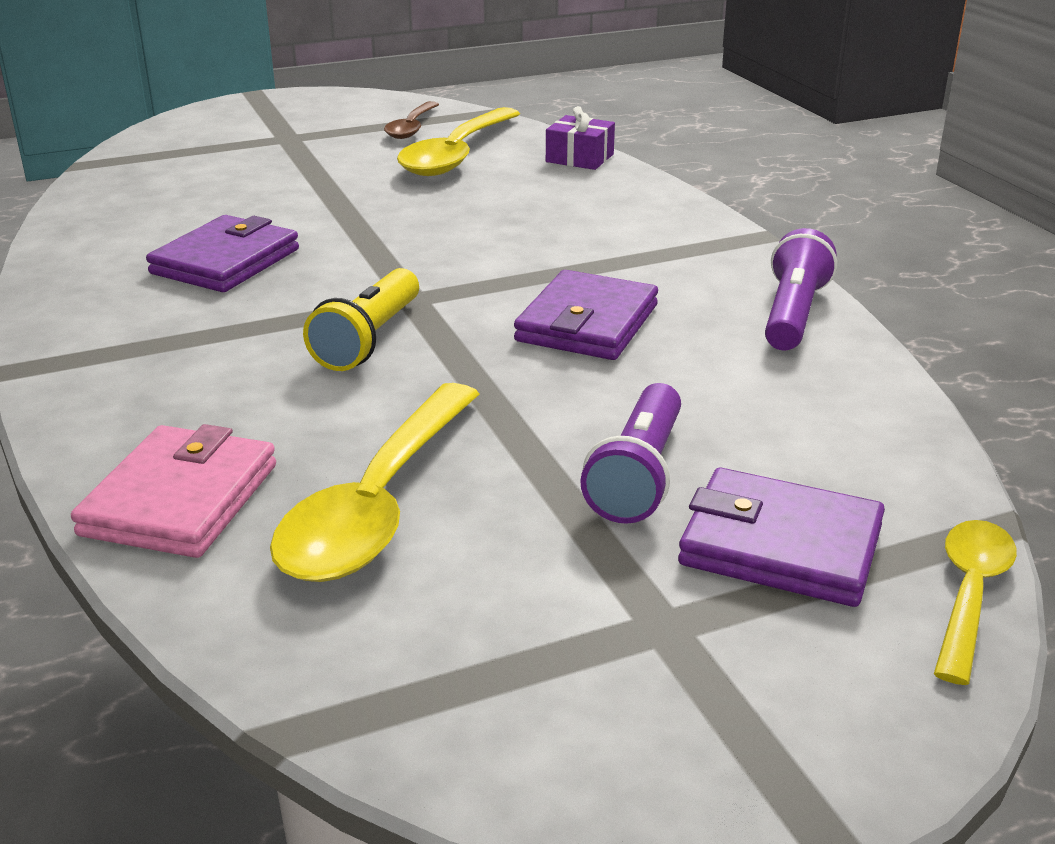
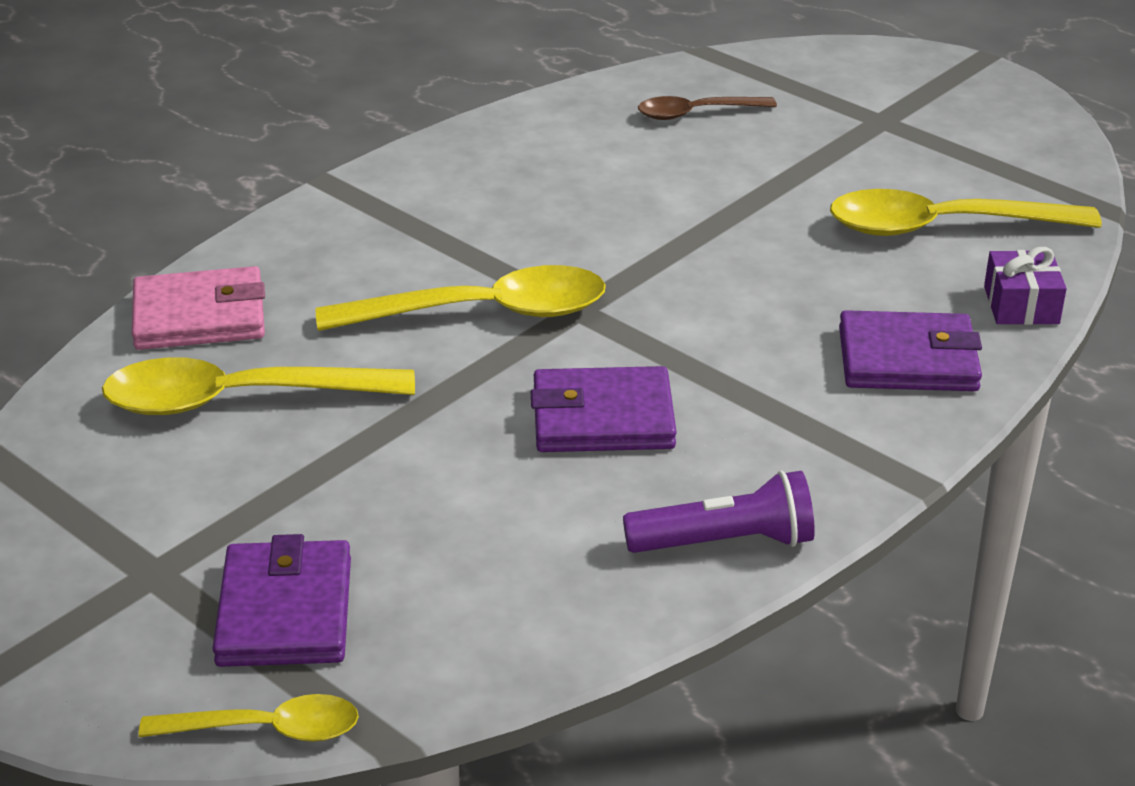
camera: 65 degrees right, 5 degrees up
(225, 261) = (570, 195): purple wallet -> purple wallet (908, 359)
(369, 339) = (483, 313): yellow flashlight -> yellow spoon
(411, 128) = (990, 176): brown spoon -> brown spoon (696, 113)
(638, 475) = (349, 513): purple flashlight -> none

